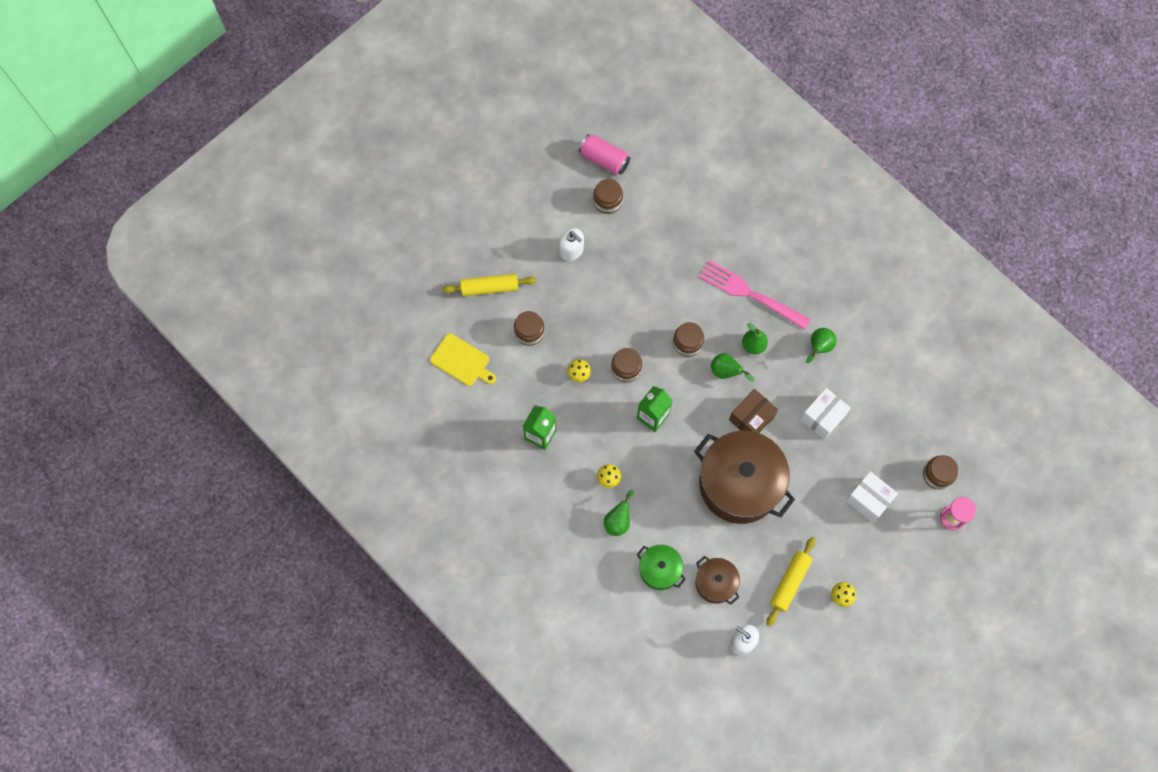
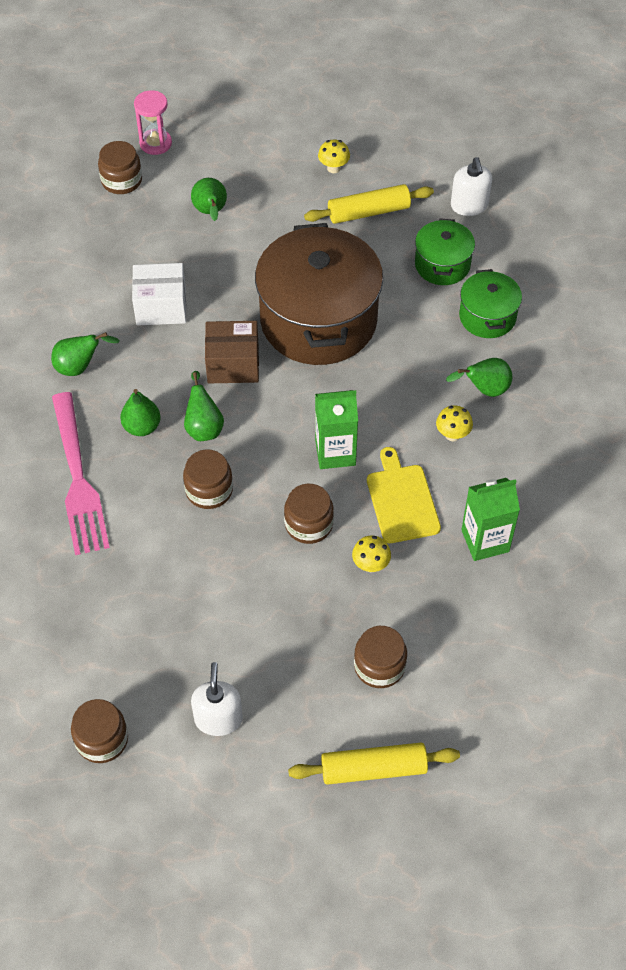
camera: 135 degrees left, 15 degrees down
(462, 361) = (501, 707): yellow cutting board -> yellow cutting board (402, 500)
(489, 288) = (373, 768): yellow rolling pin -> yellow rolling pin turned 45 degrees counterclockwise
(604, 160) = (40, 801): pink can -> none
(715, 583) = (442, 265): brown pot -> green pot
(868, 500) = (211, 212): white box -> green pear

